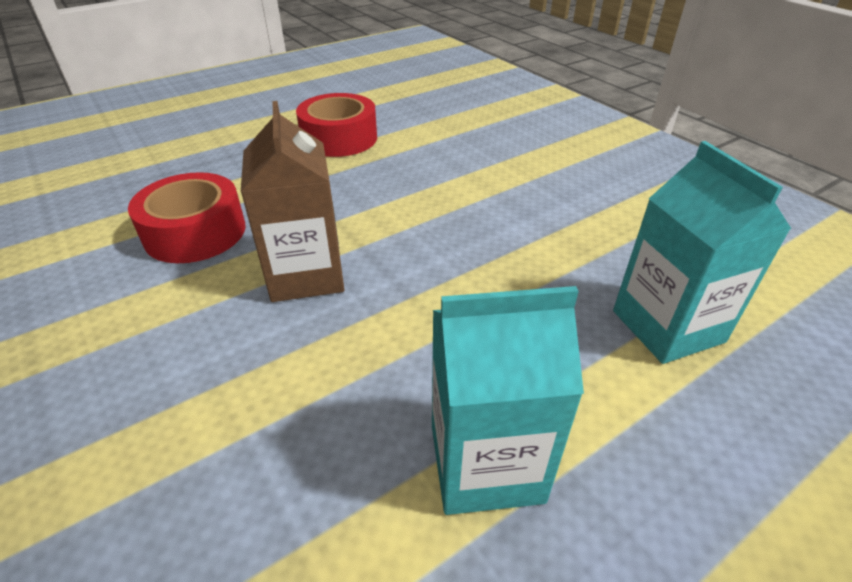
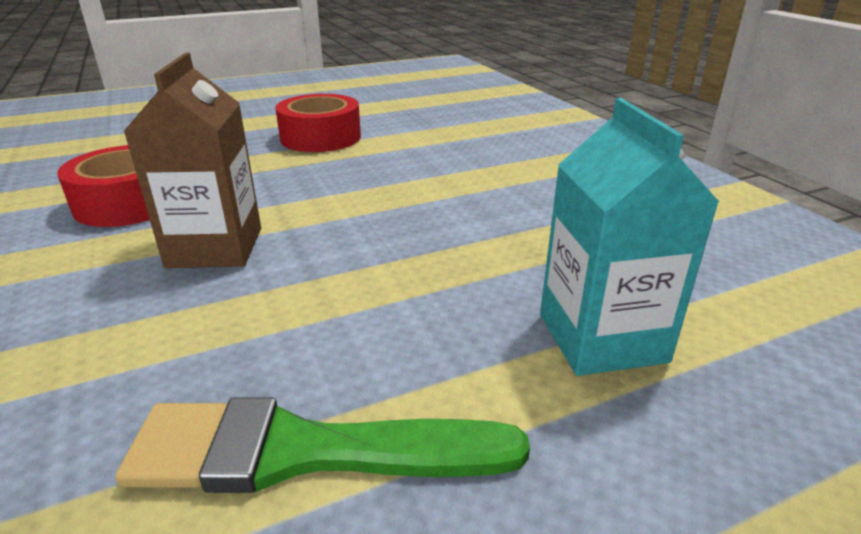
camera: 10 degrees right, 10 degrees down
(486, 462) = (304, 451): turquoise carton -> green brush

